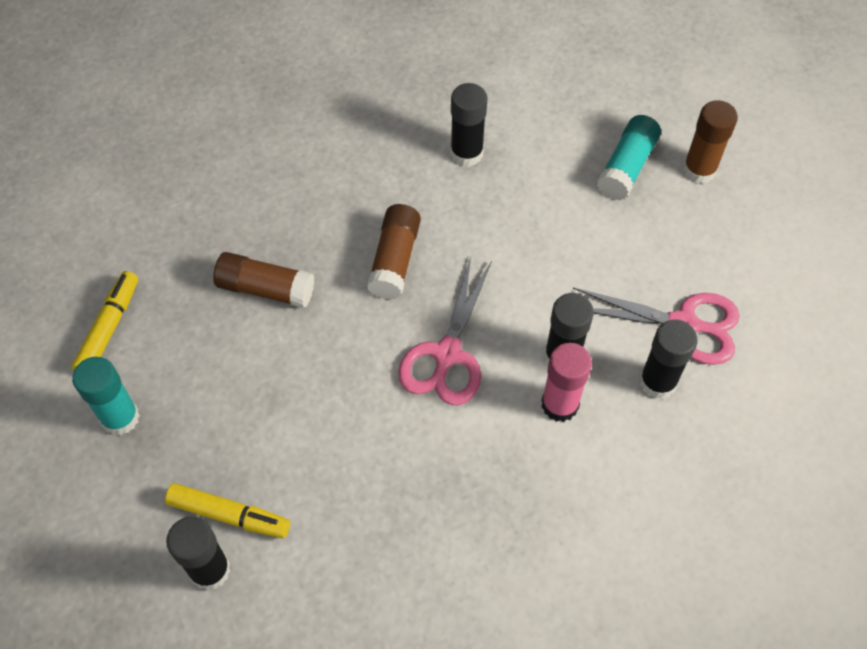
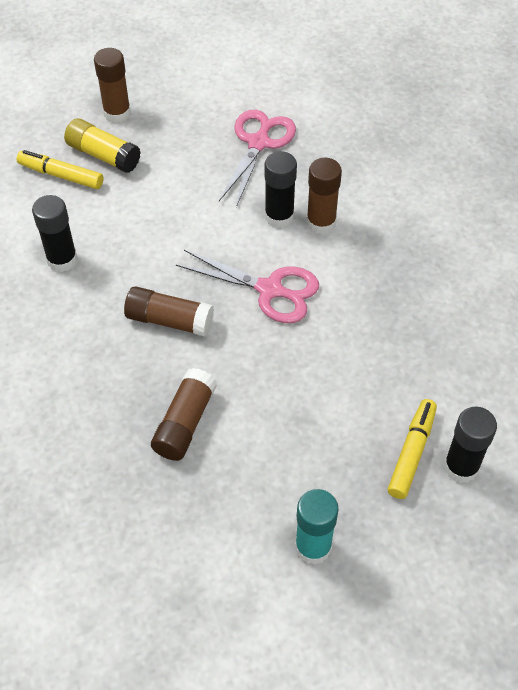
camera: 85 degrees left, 5 degrees down
(109, 328) = (211, 563): yellow marker -> yellow marker (61, 175)
(560, 404) = (321, 223): pink glue stick -> brown glue stick
(626, 167) = (103, 155): turquoise glue stick -> yellow glue stick
(657, 382) = (306, 164): black glue stick -> none

